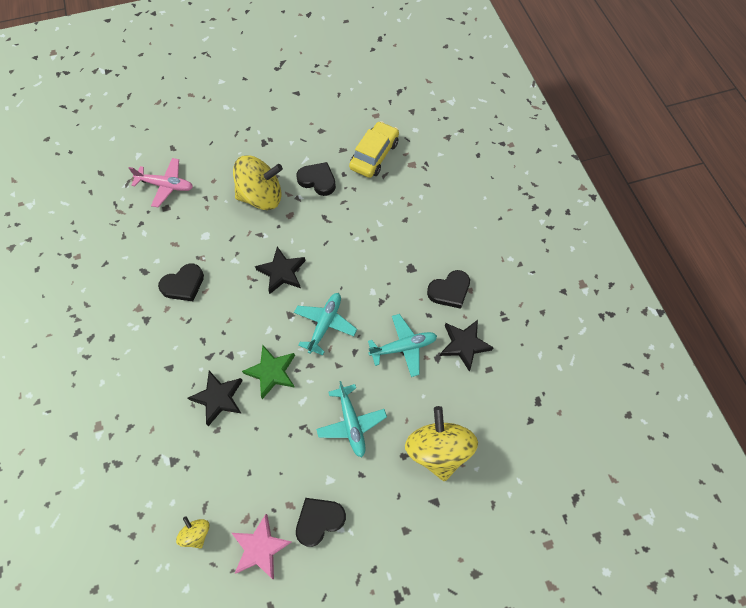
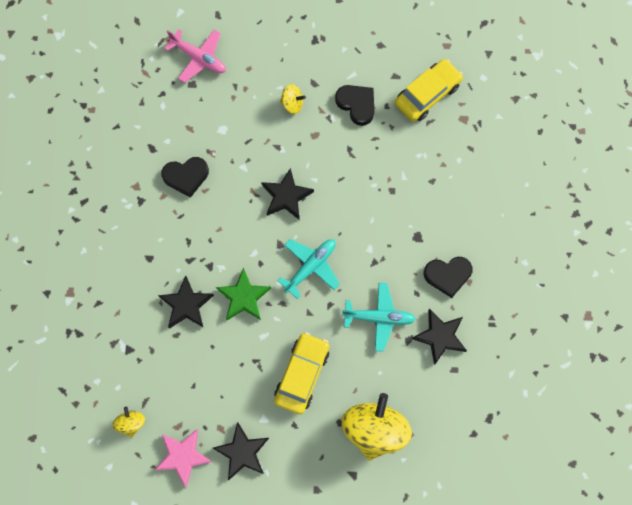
camera: 20 degrees right, 10 degrees up
(261, 196) = (292, 104): yellow spinning top -> yellow spinning top, size x0.46
(319, 520) = (242, 452): black heart -> black star
(351, 423) = (302, 374): turquoise plane -> yellow car

